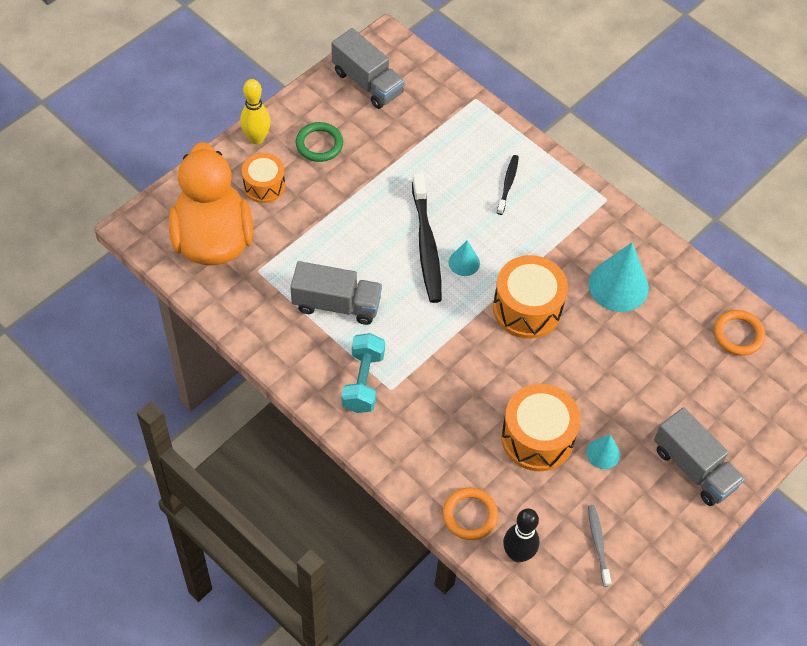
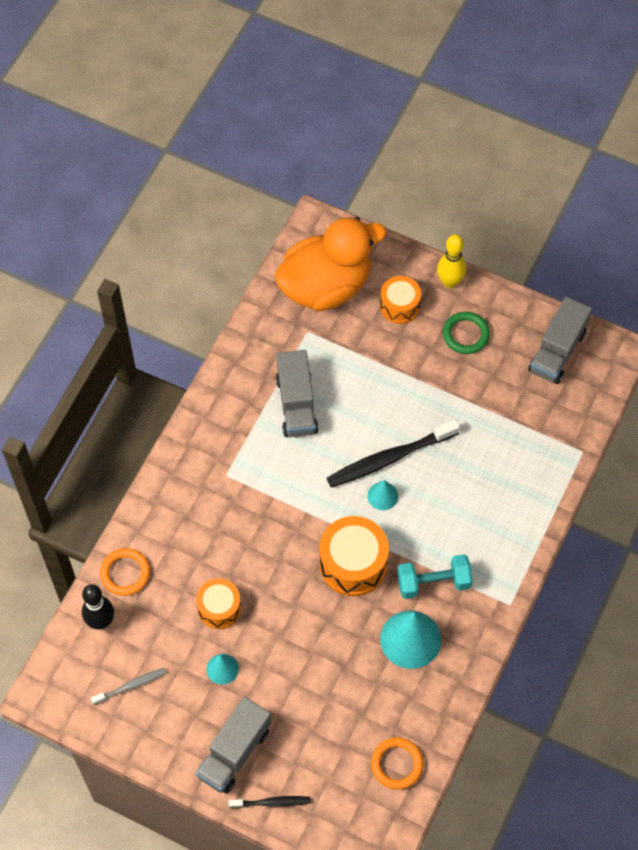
camera: 75 degrees right, 5 degrees up
(363, 381) = (226, 450): turquoise dumbbell -> turquoise dumbbell (433, 582)
(508, 184) = (489, 509): black toothbrush -> black toothbrush (272, 802)
(537, 438) = (219, 608): orange drum -> orange drum, size x0.63

